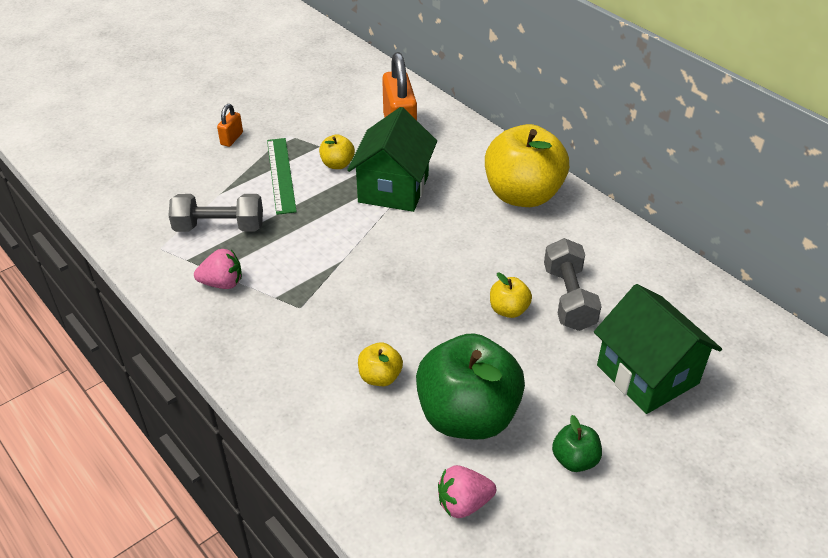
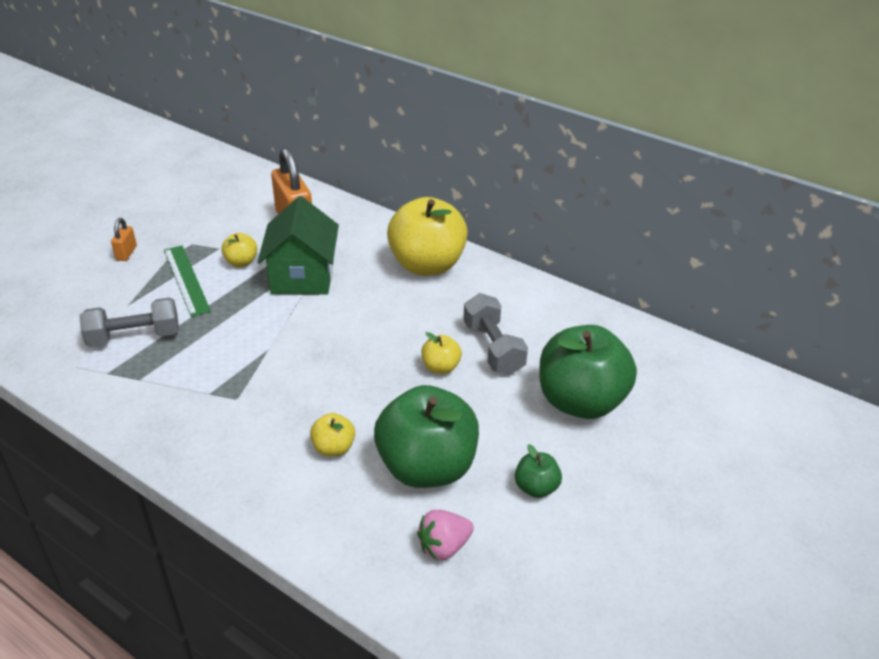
camera: 15 degrees left, 5 degrees down
(222, 283) = (150, 389): pink strawberry -> none
(647, 374) = (581, 402): green house -> green apple

